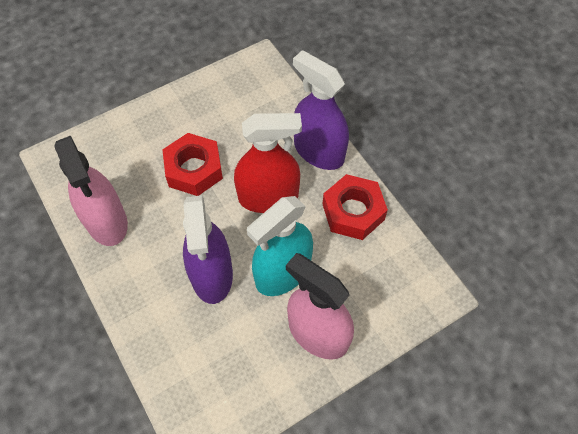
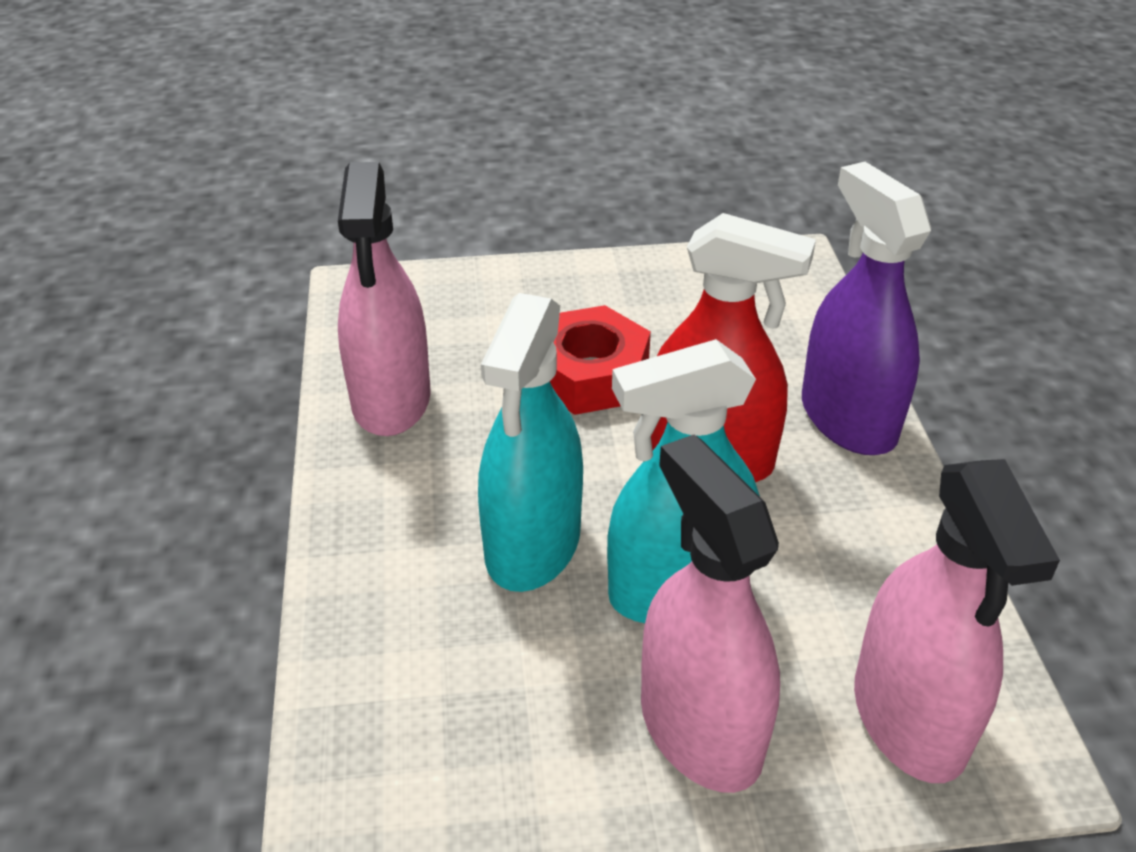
camera: 25 degrees right, 20 degrees down
(212, 274) = (533, 544): purple spray bottle -> turquoise spray bottle
(353, 212) = (878, 539): red nut -> none
(393, 293) = (909, 717): none -> pink spray bottle

